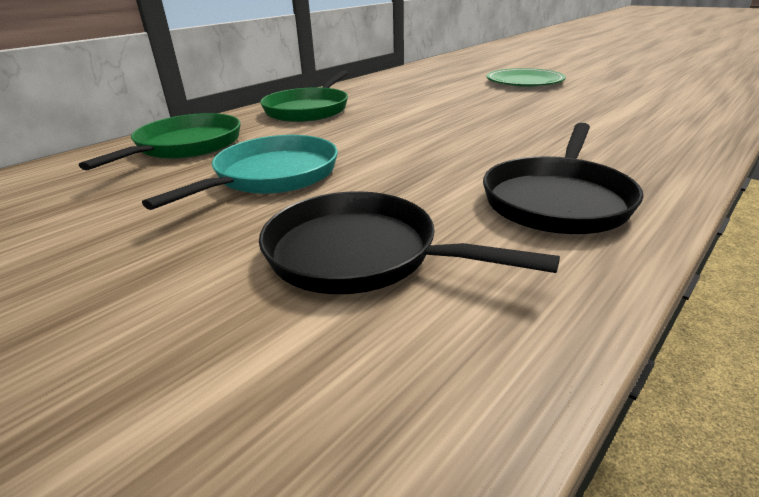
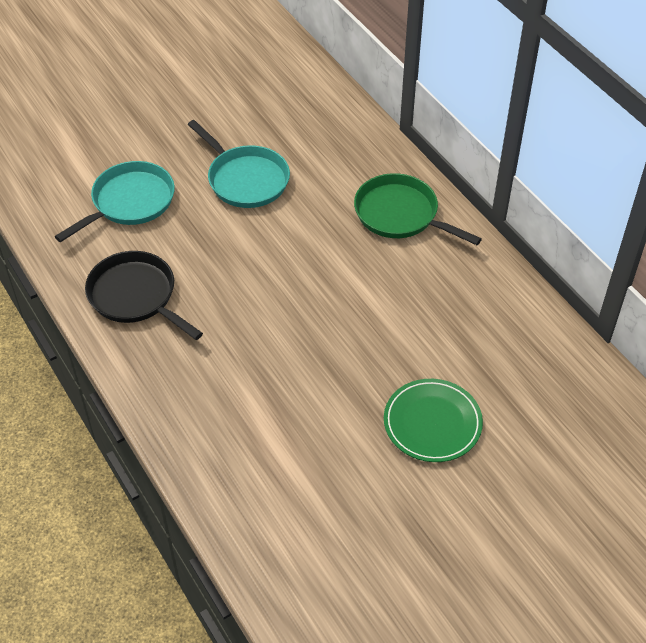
camera: 105 degrees right, 20 degrees up
(186, 146) = (331, 138): green pan -> none
(360, 254) = (129, 202): black pan -> turquoise pan

